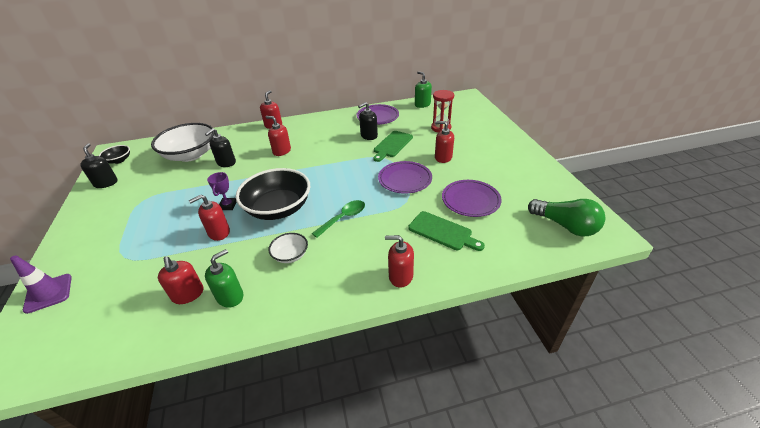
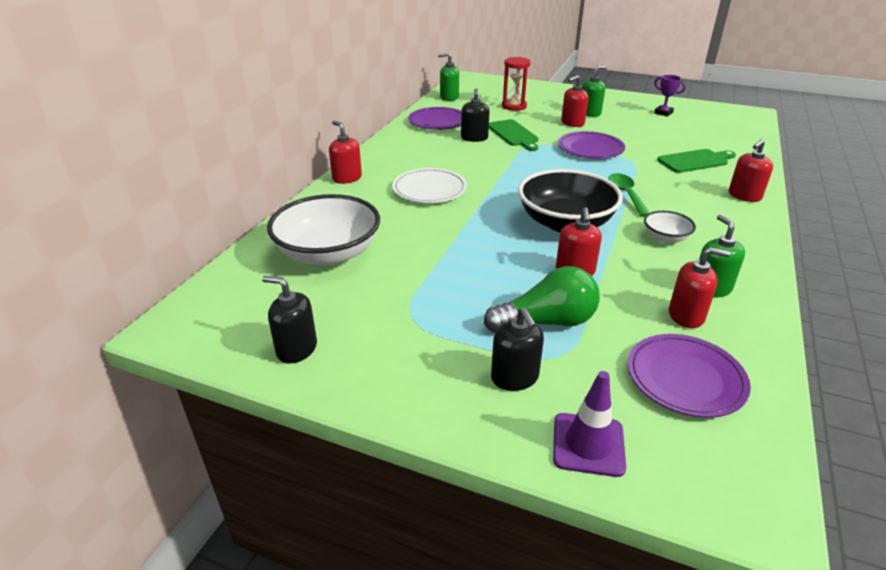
camera: 55 degrees left, 5 degrees down
(119, 160) = (227, 324): black bowl -> none
(226, 163) = (400, 231): black soap dispenser -> black soap dispenser (514, 377)
(228, 205) = (518, 252): purple trophy -> purple trophy (663, 113)
(282, 151) = (429, 190): red soap dispenser -> white plate
(470, 200) = (659, 137): purple plate -> purple plate (685, 379)
(474, 157) = (590, 113): none -> green soap dispenser
(565, 226) = (729, 121): green light bulb -> green light bulb (546, 322)

